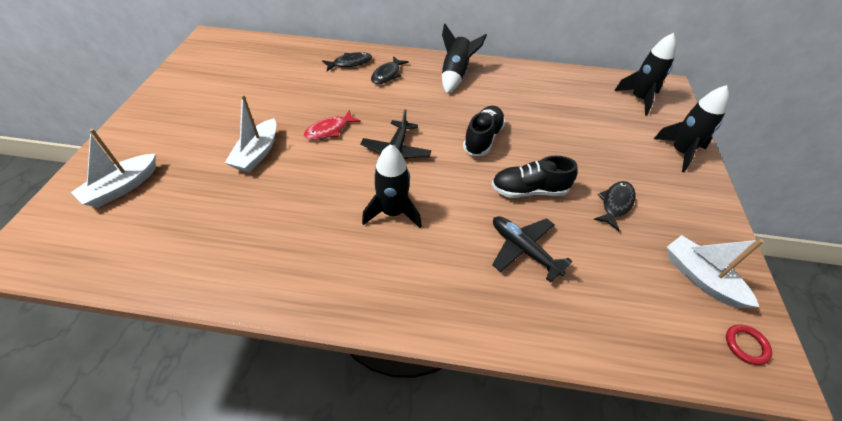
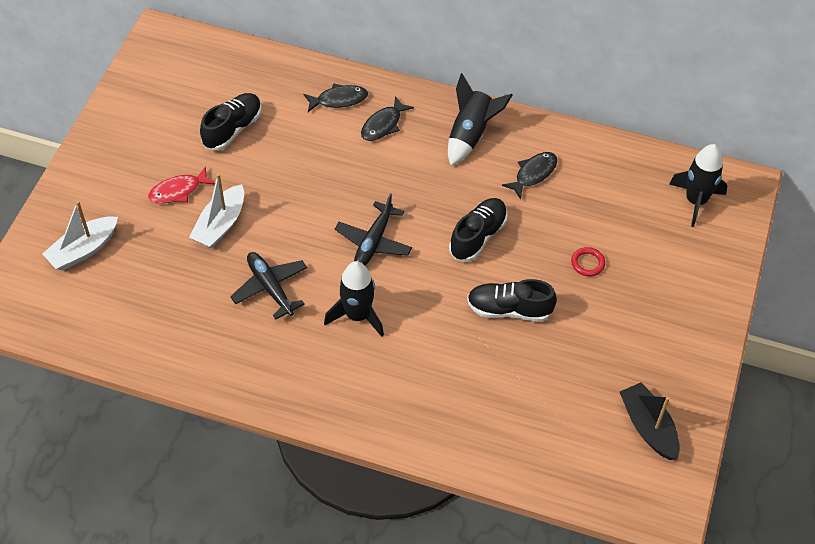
camera: 10 degrees right, 5 degrees up
(266, 87) = (232, 129): none -> black shoe
(329, 130) = (302, 202): red fish -> red fish (178, 191)
(523, 250) = (481, 374): black plane -> black plane (270, 288)
(615, 204) = (598, 338): black fish -> black fish (533, 174)
(680, 152) = (706, 284): black rocket -> none
(700, 278) = (648, 427): white boat -> black boat
(746, 345) = (656, 491): red ring -> red ring (587, 263)

